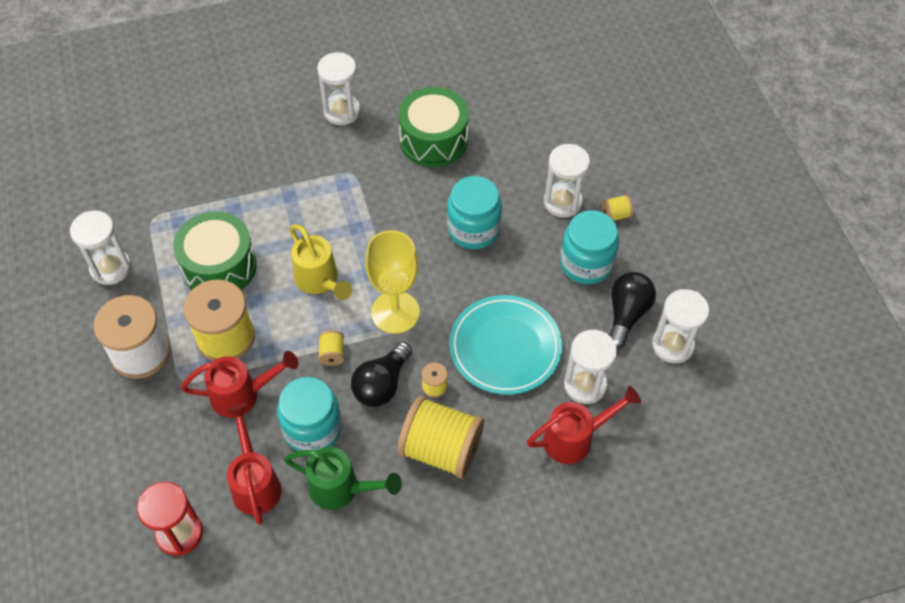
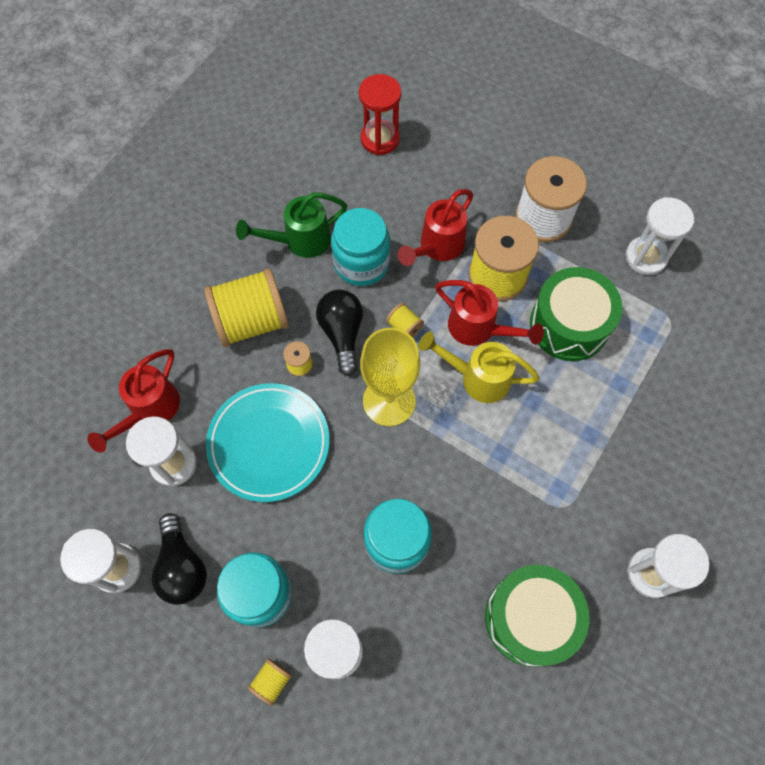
camera: 140 degrees right, 10 degrees up
(255, 483) = (364, 201): red watering can -> red watering can (478, 329)

